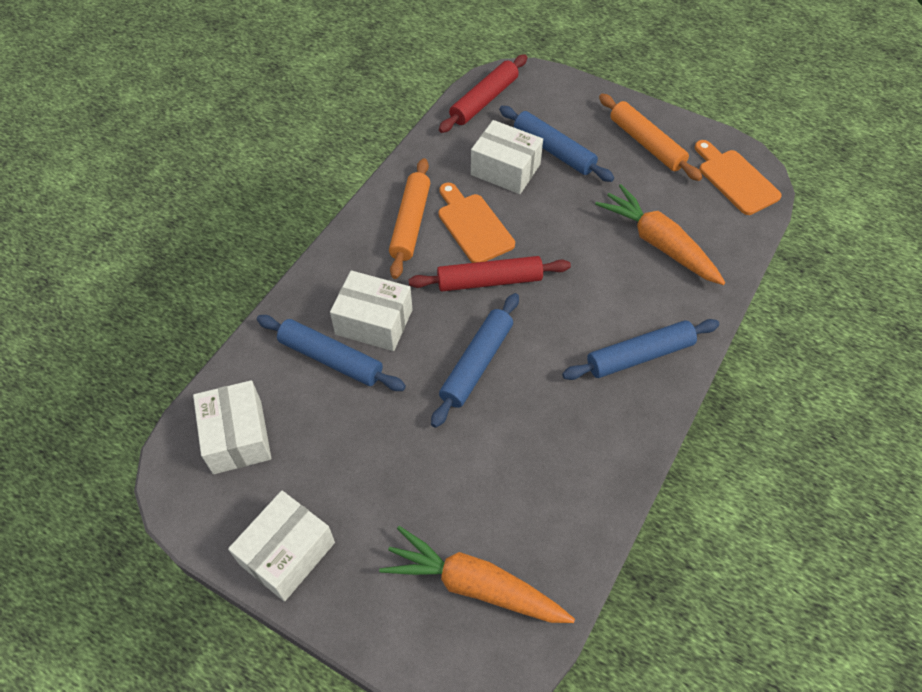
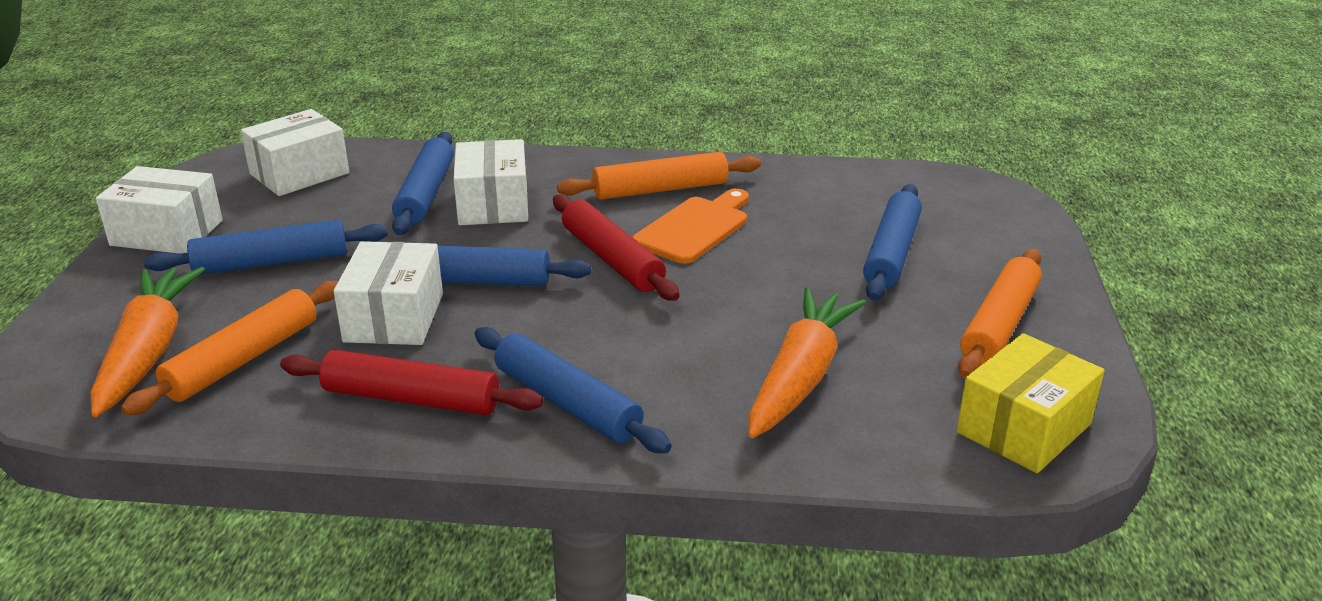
camera: 65 degrees right, 25 degrees down
(382, 483) = (271, 262): none -> blue rolling pin
(484, 100) = (923, 185): red rolling pin -> red rolling pin (411, 399)
(505, 169) = (815, 227): white box -> white box (394, 317)
(513, 523) = (243, 359): none -> orange rolling pin
(735, 179) = (1023, 428): orange cutting board -> yellow box

